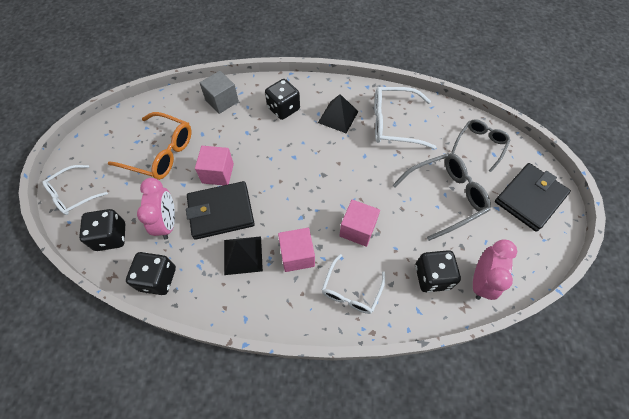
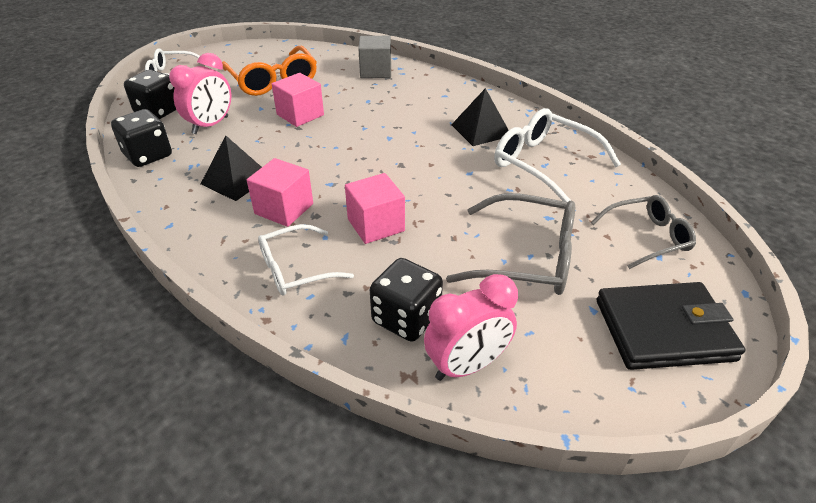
camera: 40 degrees right, 20 degrees down
(221, 212) = (263, 141): black wallet -> none
(283, 108) = (429, 100): black dice -> none

